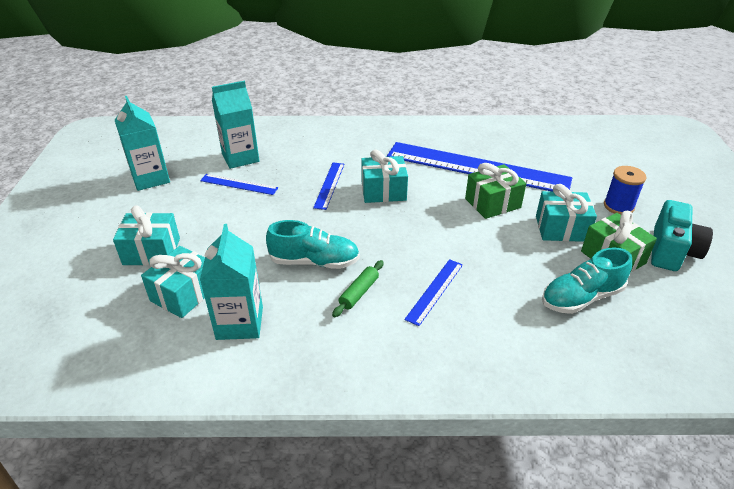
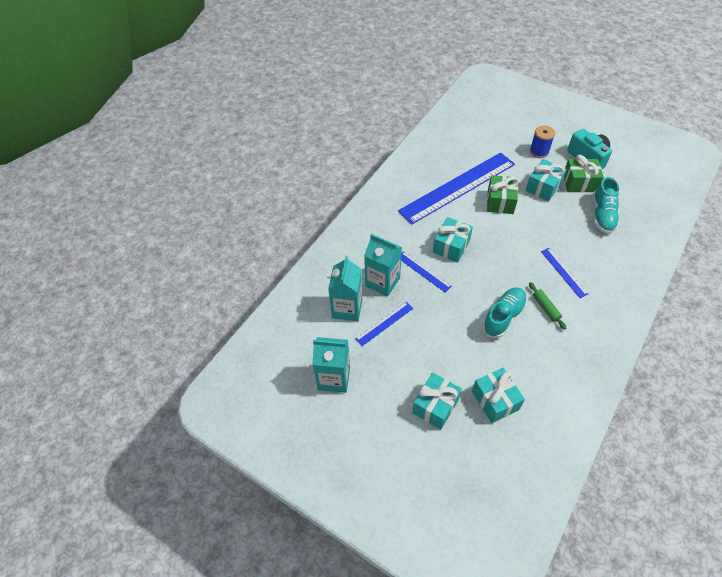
camera: 55 degrees left, 15 degrees up
(240, 323) = (540, 379): turquoise carton -> turquoise carton (382, 282)

